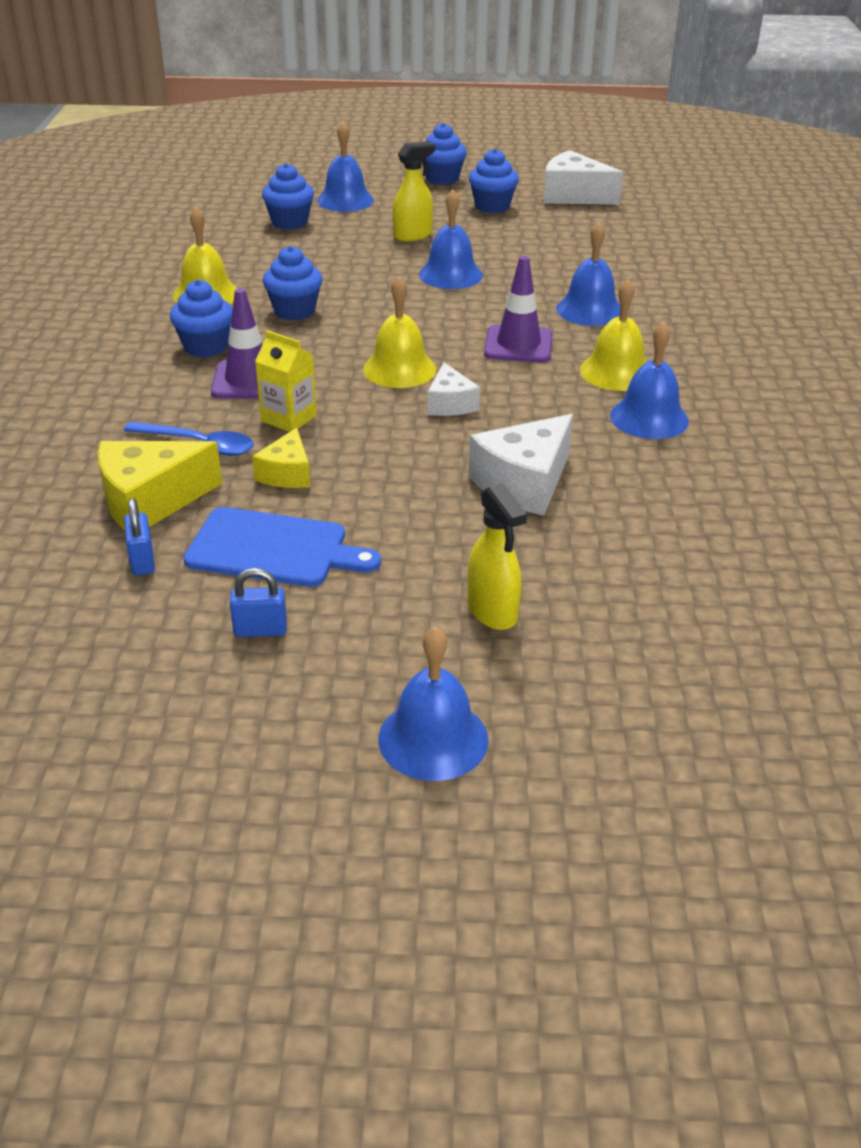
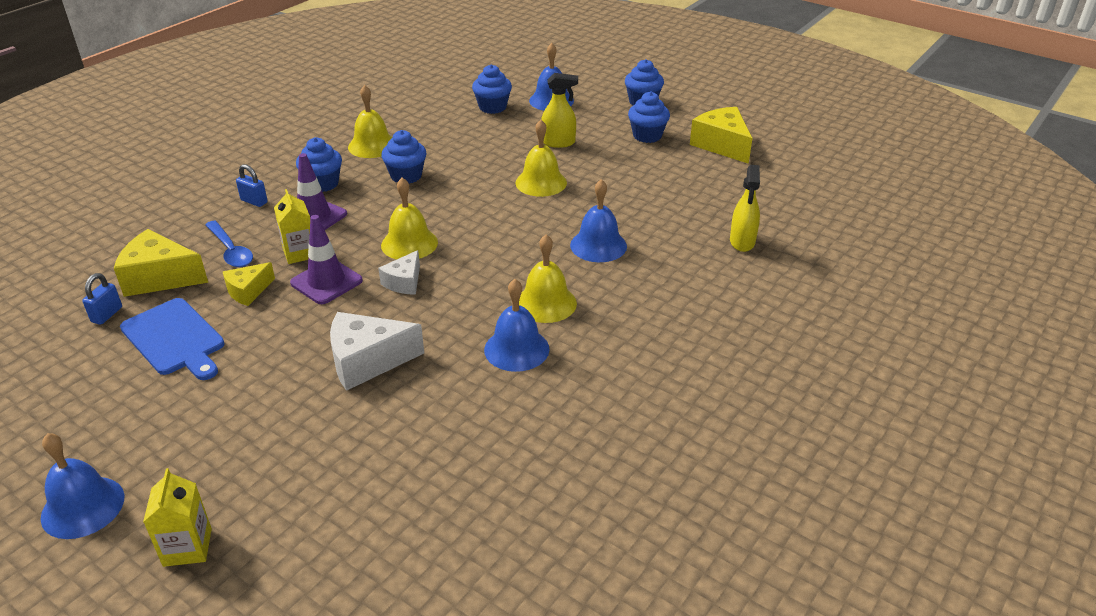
camera: 35 degrees right, 0 degrees up
(260, 630) = (100, 388): blue padlock -> blue padlock (254, 201)
(450, 275) = (541, 182): blue bell -> yellow bell
(492, 611) = (224, 442): yellow spray bottle -> yellow spray bottle (742, 242)
(518, 345) = (509, 255): purple traffic cone -> purple traffic cone (326, 282)
(573, 196) = (722, 145): white cheese -> yellow cheese
(606, 712) = (187, 547): none -> yellow carton

